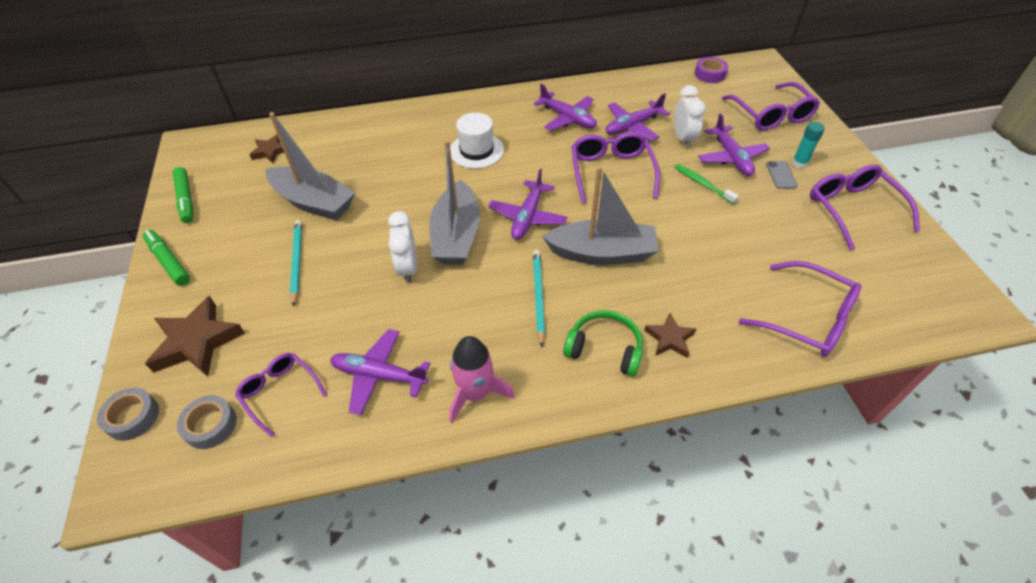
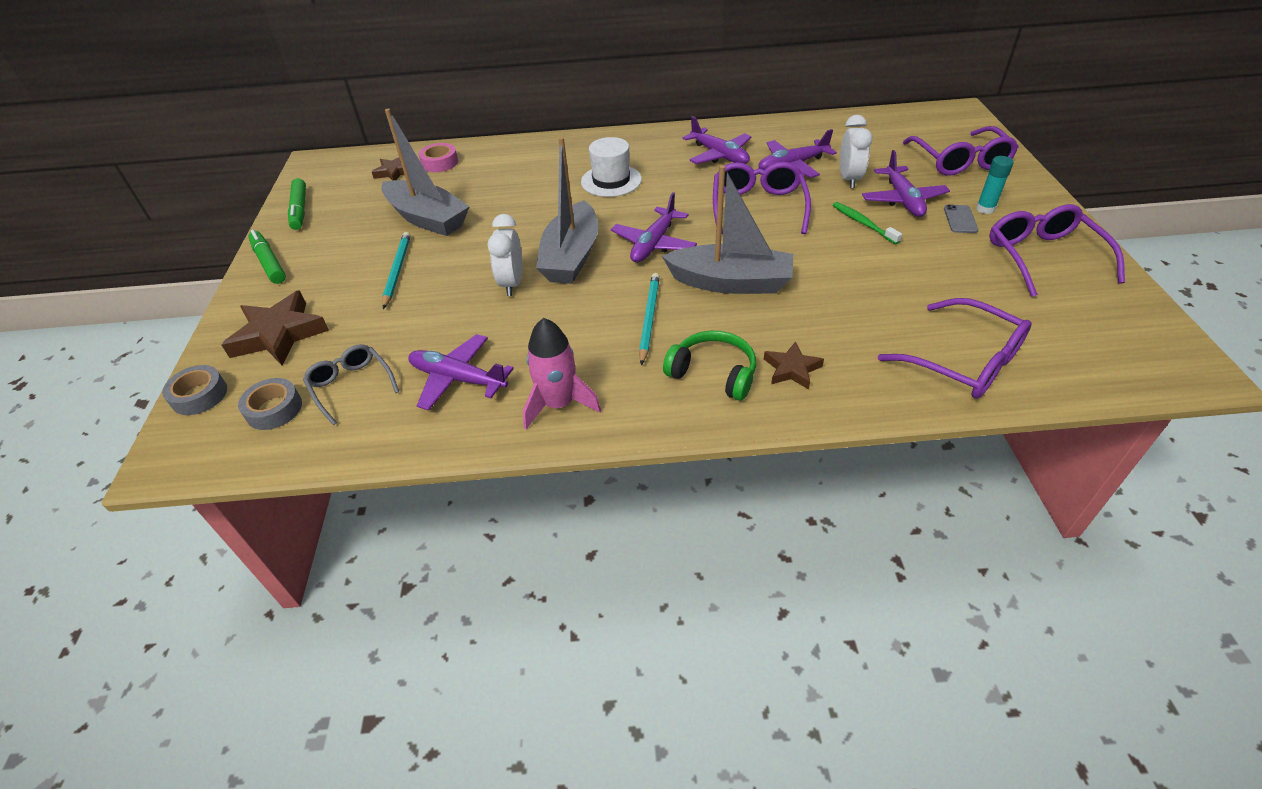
camera: 10 degrees right, 5 degrees down
(280, 392) = (351, 386): purple glasses -> grey glasses
(312, 139) = (440, 163): none -> pink tape
(709, 74) = (893, 120): purple tape -> none

